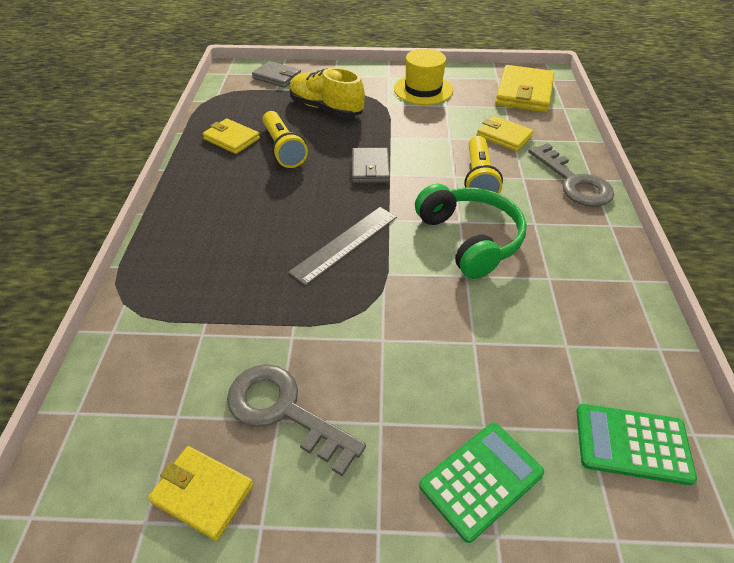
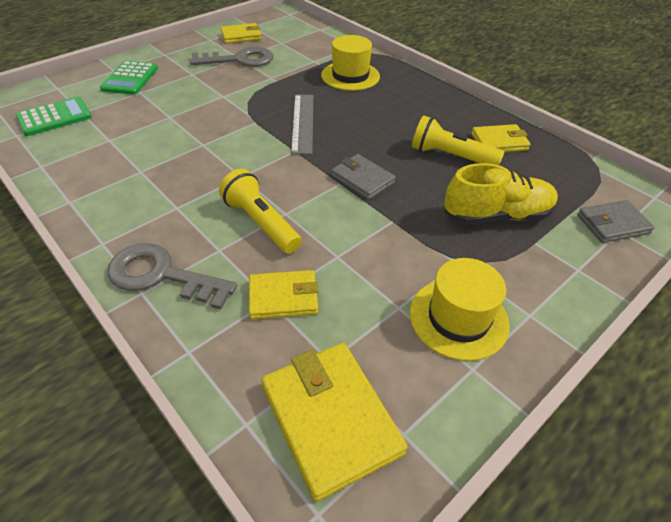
camera: 135 degrees right, 0 degrees up
(208, 277) = (350, 76): none -> yellow hat
(470, 239) = (220, 168): green headphones -> none

